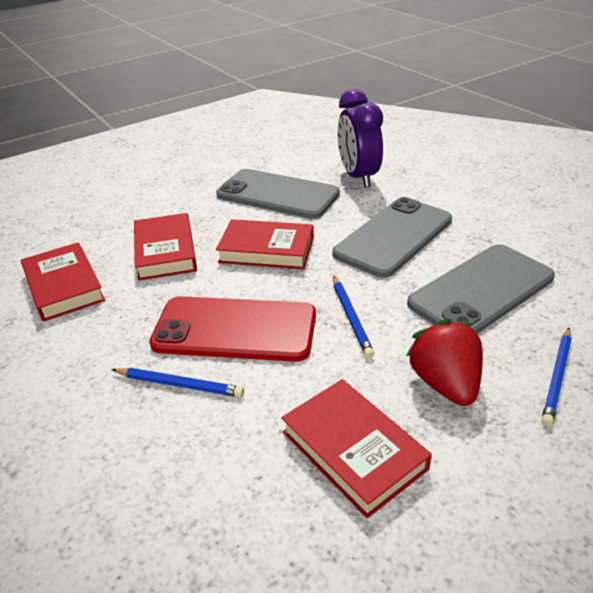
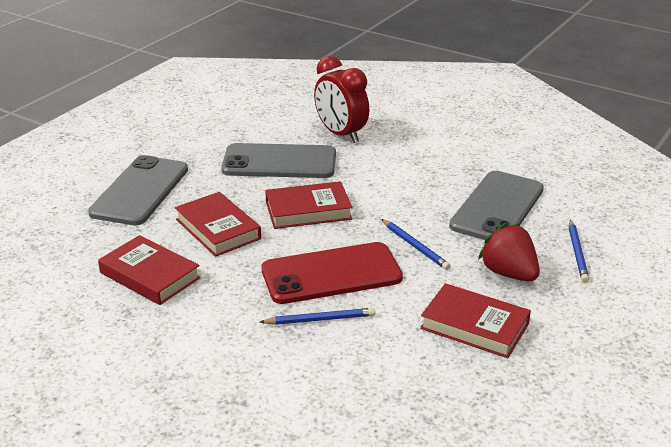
camera: 25 degrees left, 5 degrees down
(358, 177) = (341, 134): purple clock -> red clock
(393, 237) = (406, 180): grey phone -> grey phone (140, 191)

